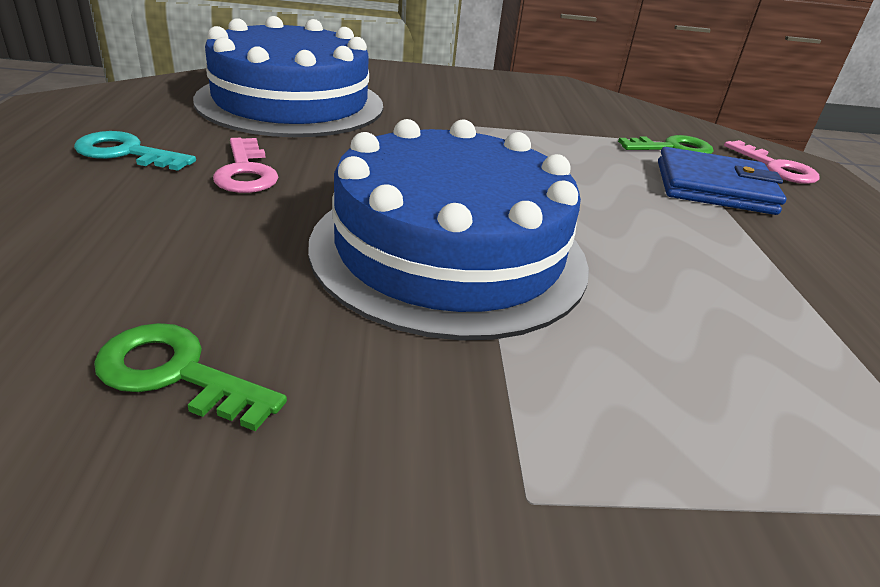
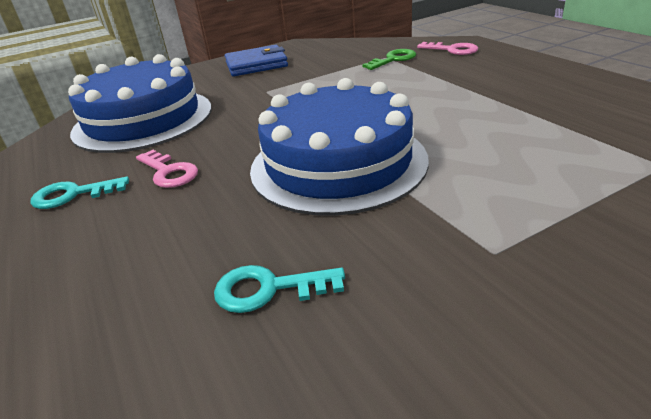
camera: 20 degrees left, 0 degrees up
(176, 373) = (268, 289): green key -> turquoise key
(714, 188) = (433, 73): blue wallet -> blue wallet (256, 65)

